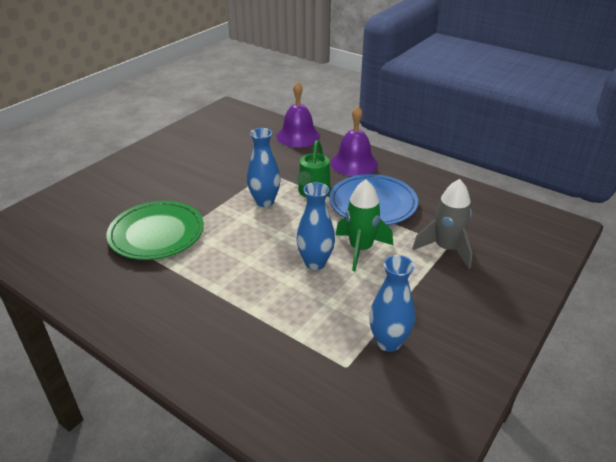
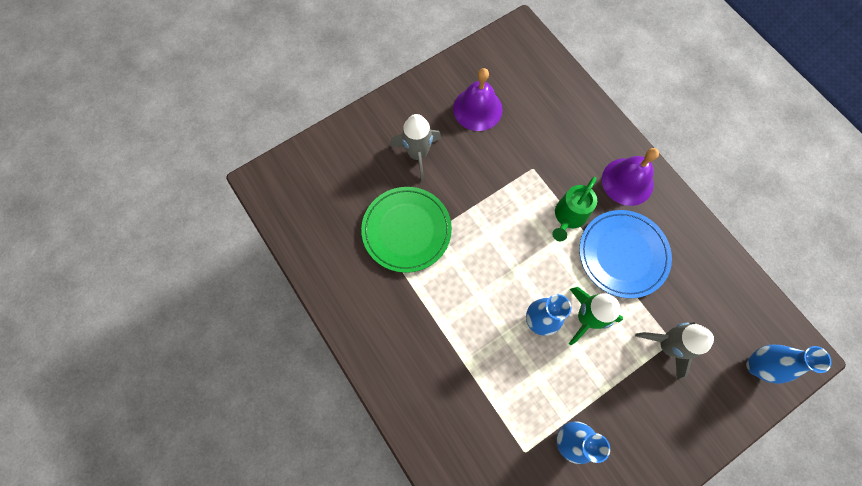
camera: 20 degrees right, 35 degrees up
(155, 185) = (418, 154): none -> grey rocket
(264, 201) = (517, 216): blue vase -> blue vase (756, 365)
(298, 136) = (583, 112): purple bell -> purple bell (477, 109)

